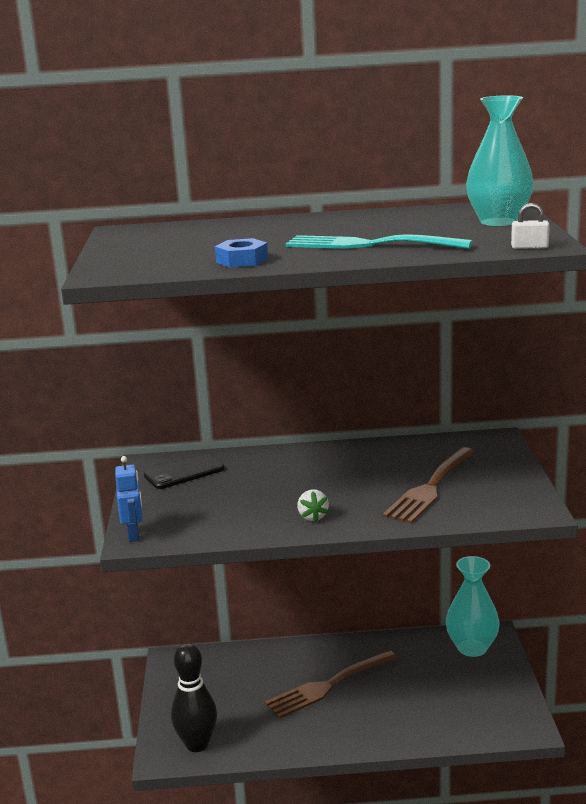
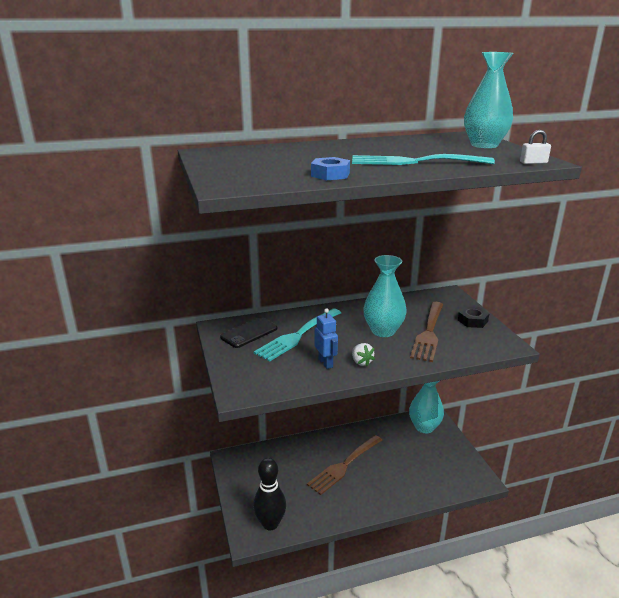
camera: 15 degrees left, 5 degrees up
(134, 534) = (235, 388): blue robot -> blue robot (325, 363)
(245, 480) = (297, 336): none -> turquoise fork
(367, 481) = (383, 331): none -> turquoise vase
(506, 476) = (472, 321): none -> black nut

